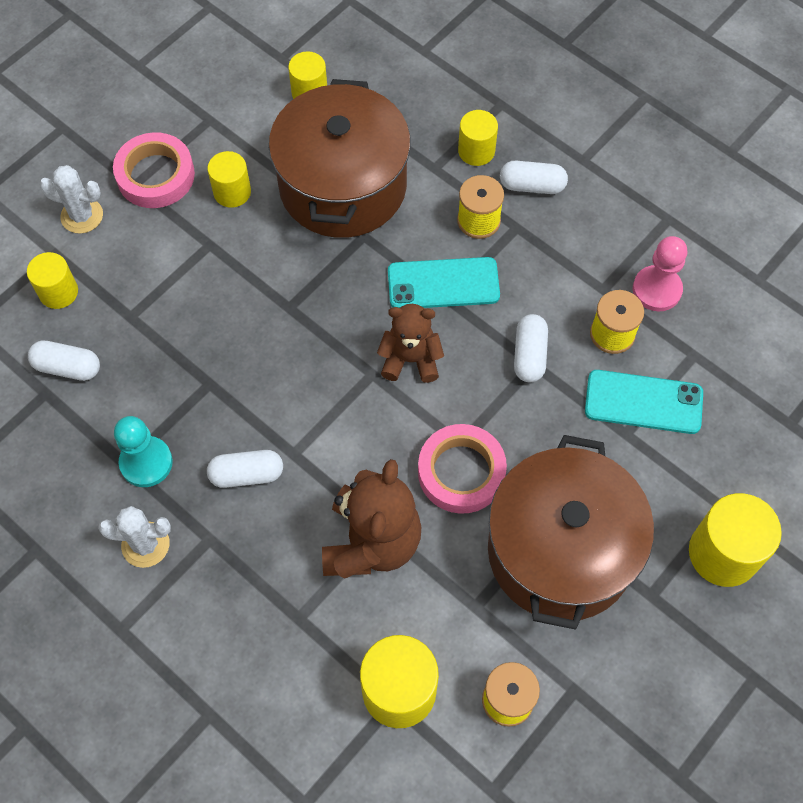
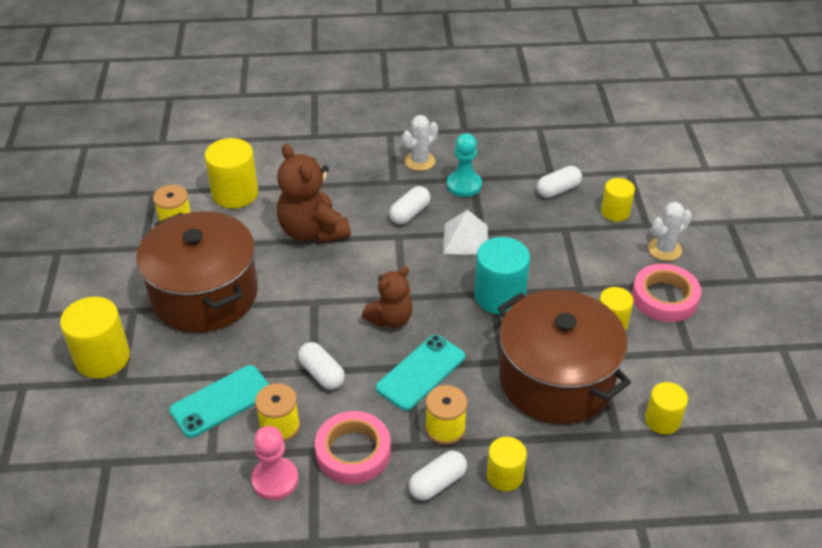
camera: 135 degrees right, 20 degrees down
(235, 389) = (465, 239): none -> white pyramid
(287, 298) = (499, 296): none -> turquoise cylinder
(461, 472) = (298, 289): pink tape -> pink tape (353, 452)

